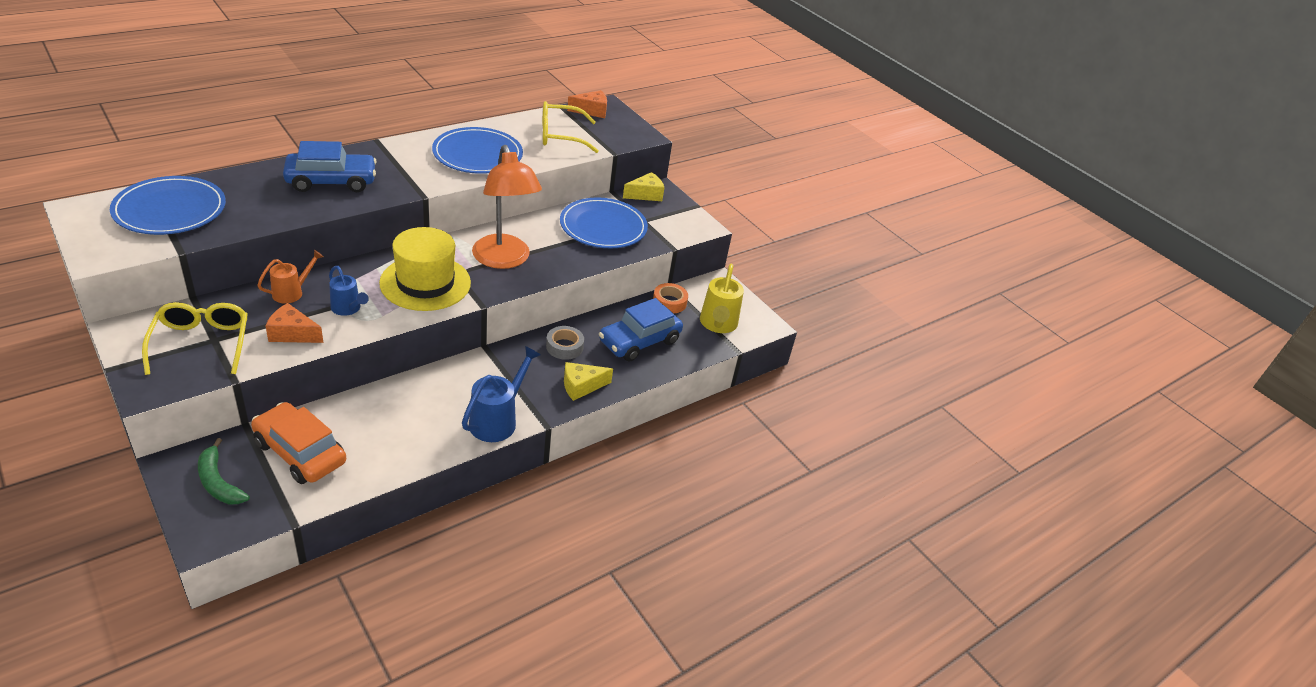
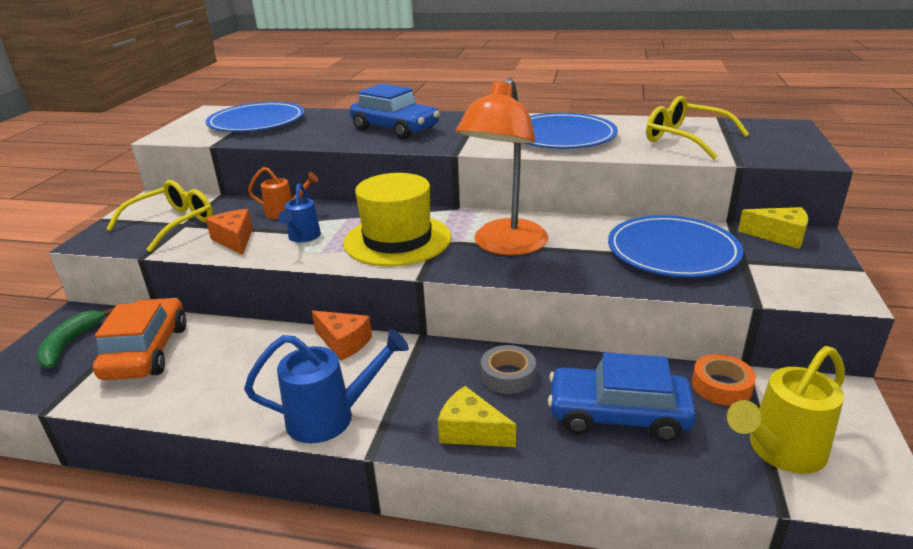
camera: 55 degrees right, 10 degrees down
(591, 111) = (758, 127): orange cheese -> orange cheese (343, 342)

